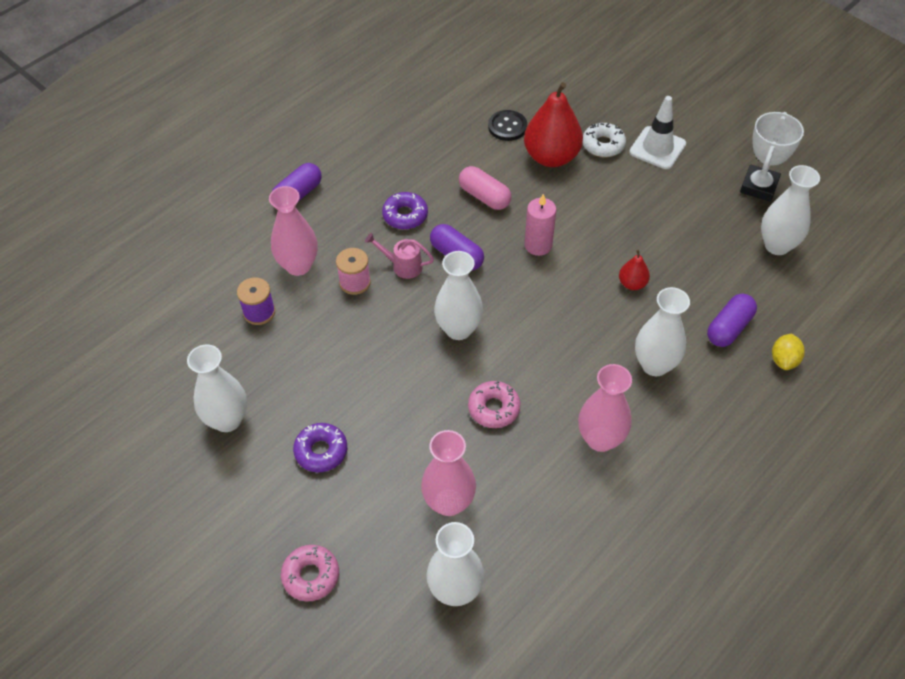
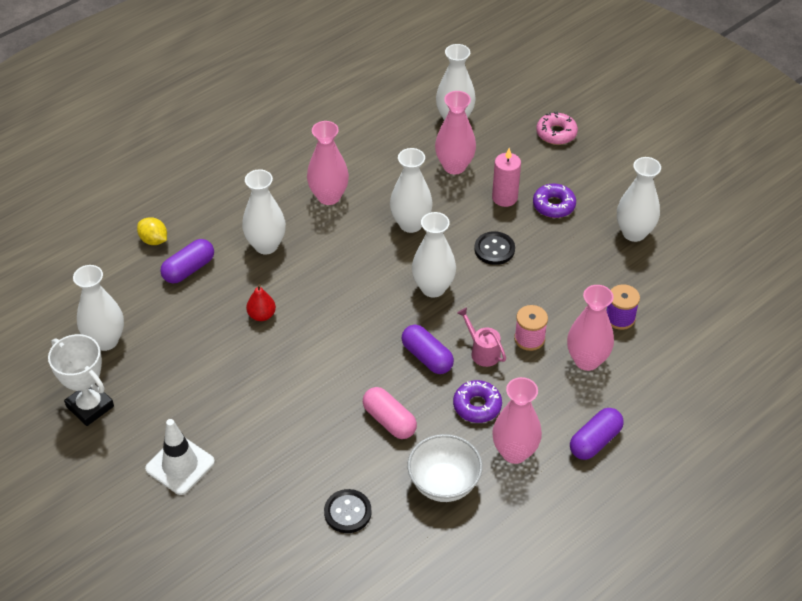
camera: 175 degrees left, 5 degrees down
(370, 180) = (514, 452): none -> pink vase
(393, 383) = (494, 249): none -> black button
(402, 266) = (482, 351): pink watering can -> pink watering can turned 150 degrees counterclockwise
(430, 152) = (444, 484): none -> white bowl
(494, 408) = (411, 224): pink donut -> white vase
(538, 245) = (343, 361): pink candle -> pink candle (504, 198)
(551, 157) = (305, 464): red pear -> none
(603, 145) = (241, 475): white donut -> none
(759, 186) = (90, 406): white trophy -> white trophy turned 75 degrees counterclockwise
(784, 360) = (154, 240): yellow lemon -> yellow lemon turned 75 degrees counterclockwise

